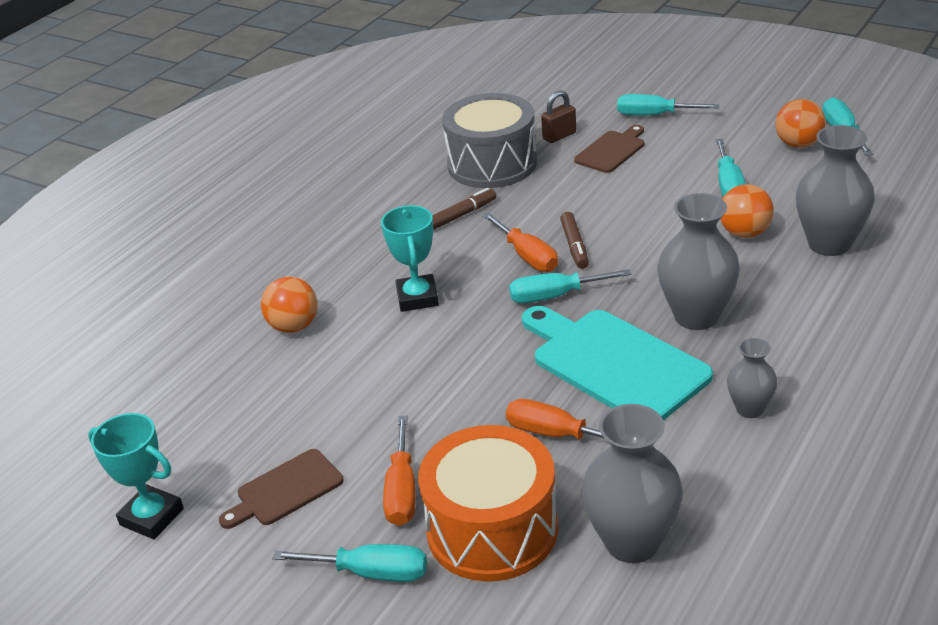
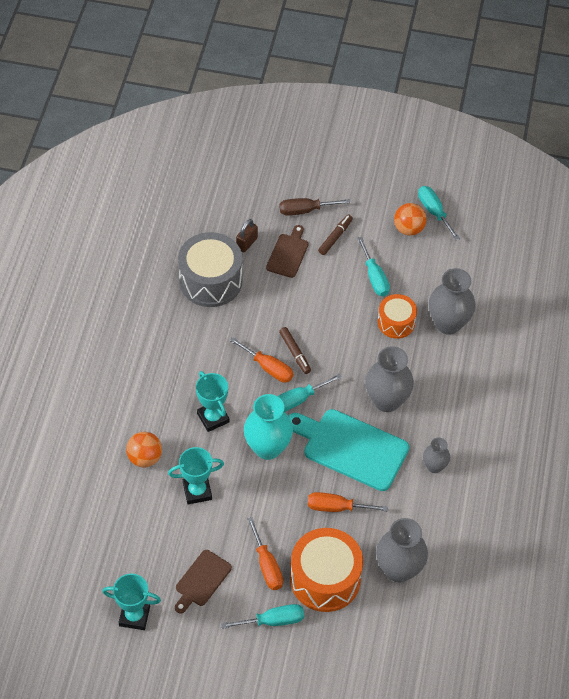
camera: 25 degrees left, 20 degrees up
(346, 376) = (197, 491): none -> turquoise trophy
(461, 215) = (210, 336): brown marker -> brown marker (335, 237)
(481, 343) = (268, 448): none -> turquoise vase
(654, 115) = (305, 210): turquoise screwdriver -> brown screwdriver
(744, 233) = (396, 322): orange ball -> orange drum

